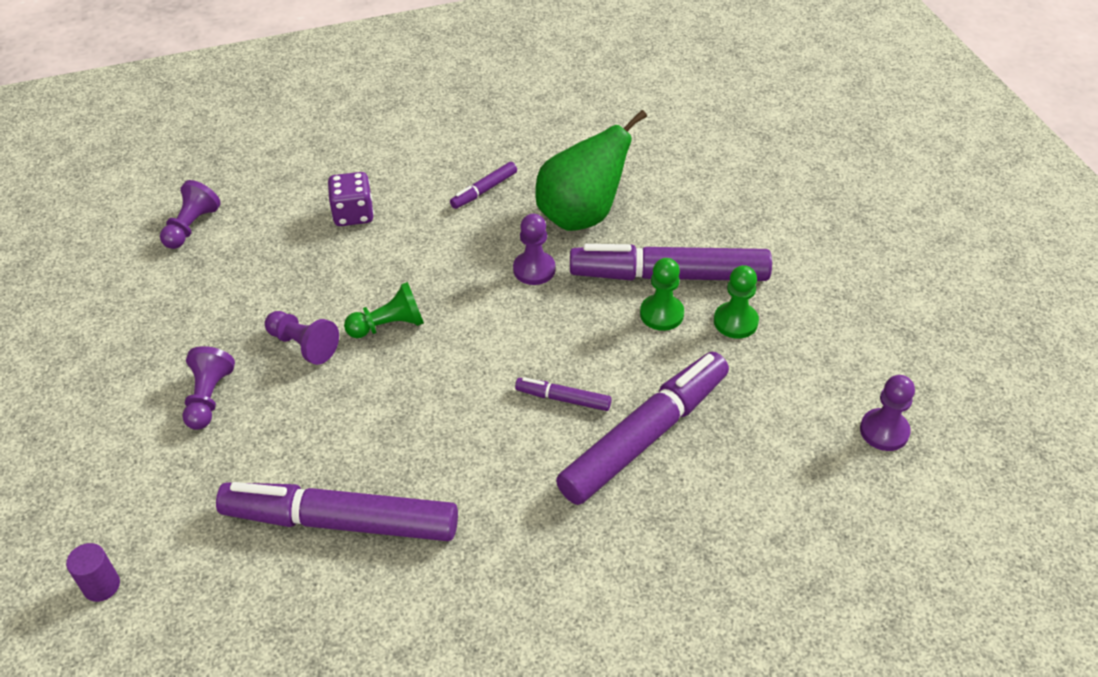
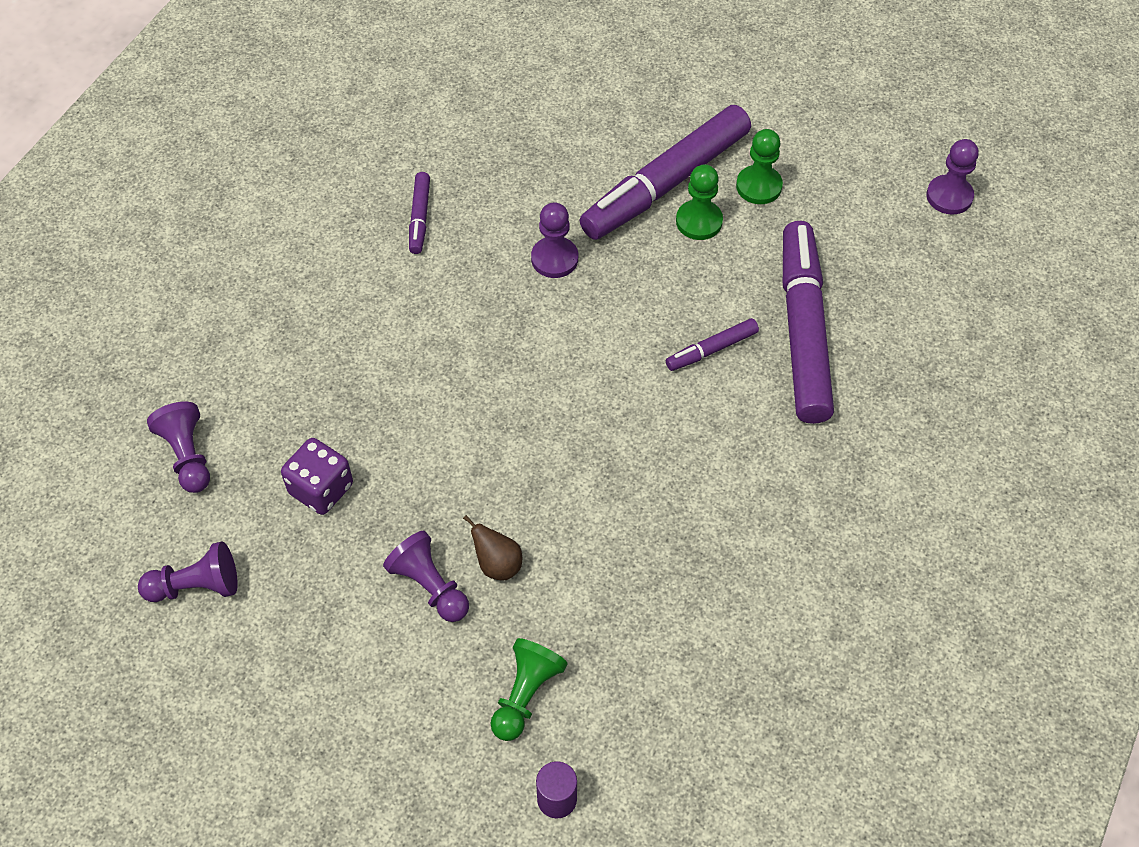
camera: 45 degrees left, 10 degrees up
(260, 418) = (497, 564): none -> brown pear
(303, 345) = (449, 476): purple pawn -> purple pawn (196, 586)
(340, 521) = (672, 584): purple marker -> none
(353, 214) = (330, 327): purple dice -> purple dice (321, 489)
(389, 325) = (498, 400): green pawn -> green pawn (525, 695)
(581, 216) = (533, 181): green pear -> none

